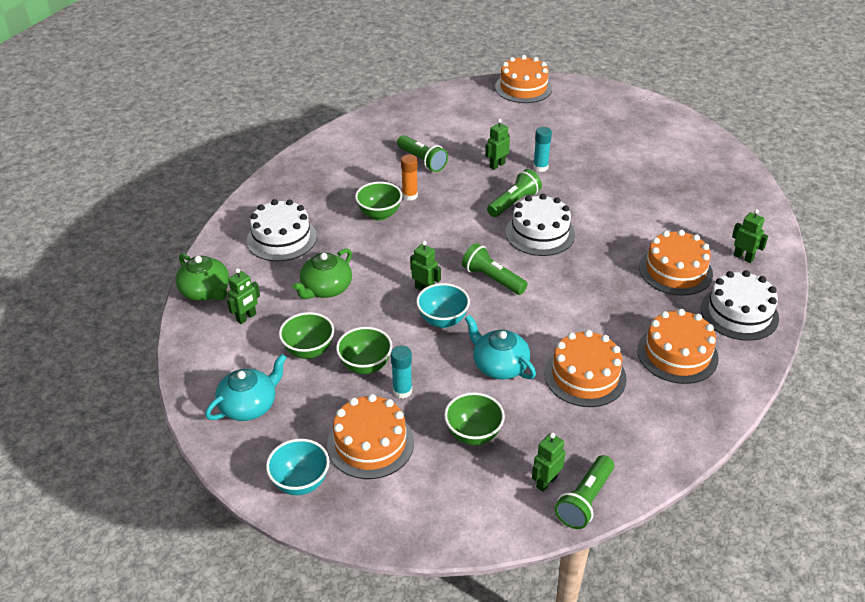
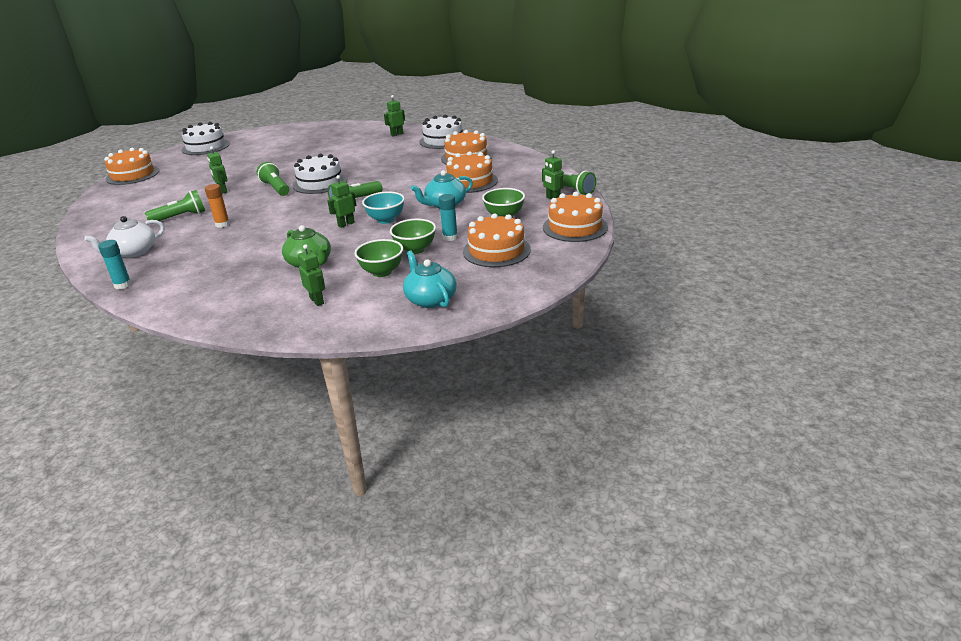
camera: 75 degrees left, 10 degrees down
(206, 291) = (260, 323): green teapot -> none
(281, 238) = (219, 282): white cake -> white cake (205, 147)
(300, 483) = (524, 278): turquoise bowl -> none
(340, 161) = (134, 252): none -> white teapot
(379, 214) = (234, 237): green bowl -> none
(540, 167) = (244, 177): turquoise glue stick -> turquoise glue stick (123, 285)
(675, 271) = (394, 150): orange cake -> orange cake (575, 227)

